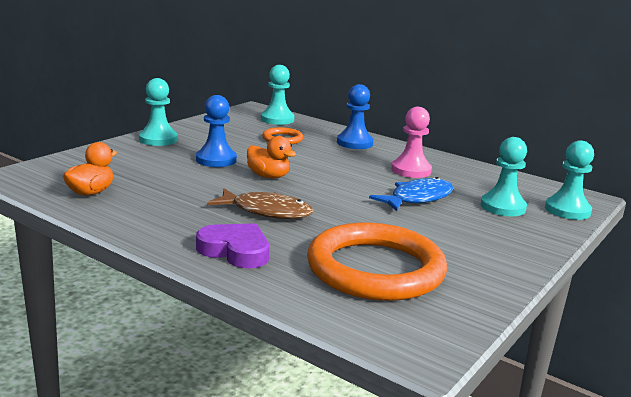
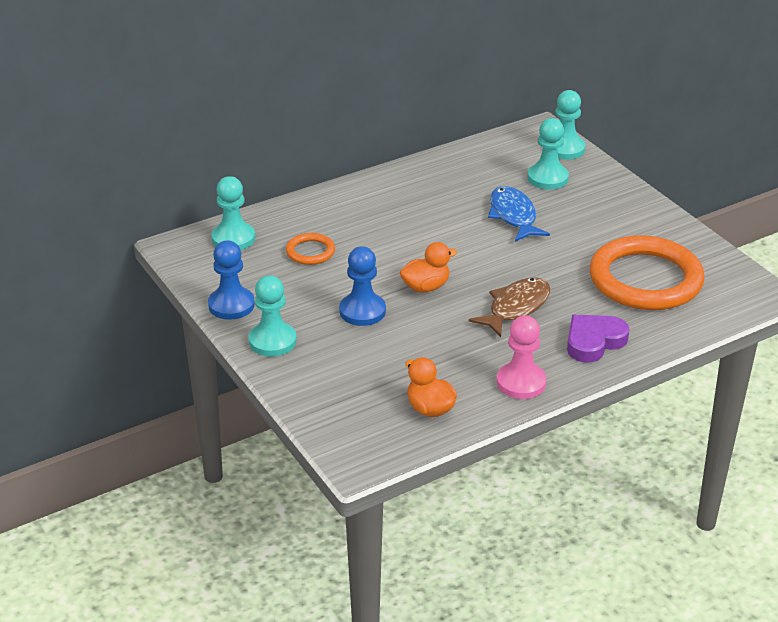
camera: 65 degrees left, 15 degrees up
(354, 143) = (345, 207): blue pawn -> blue pawn (231, 305)
(411, 170) = (442, 197): pink pawn -> pink pawn (521, 382)

